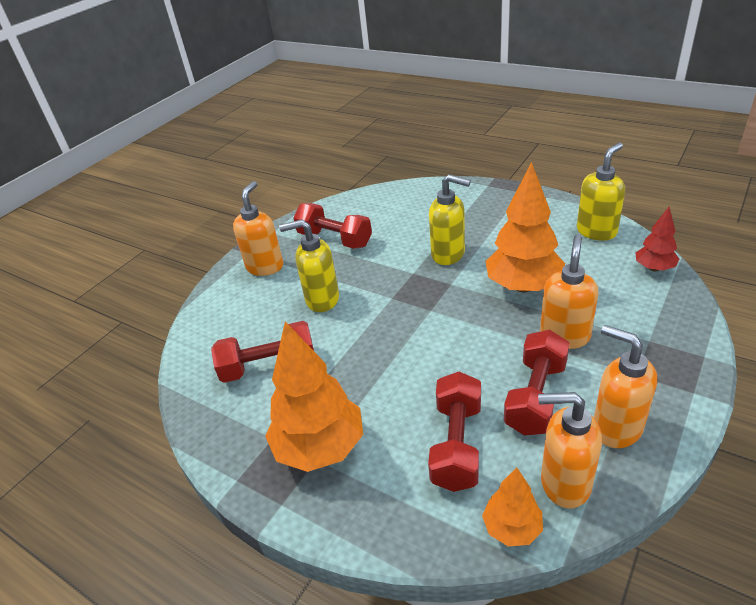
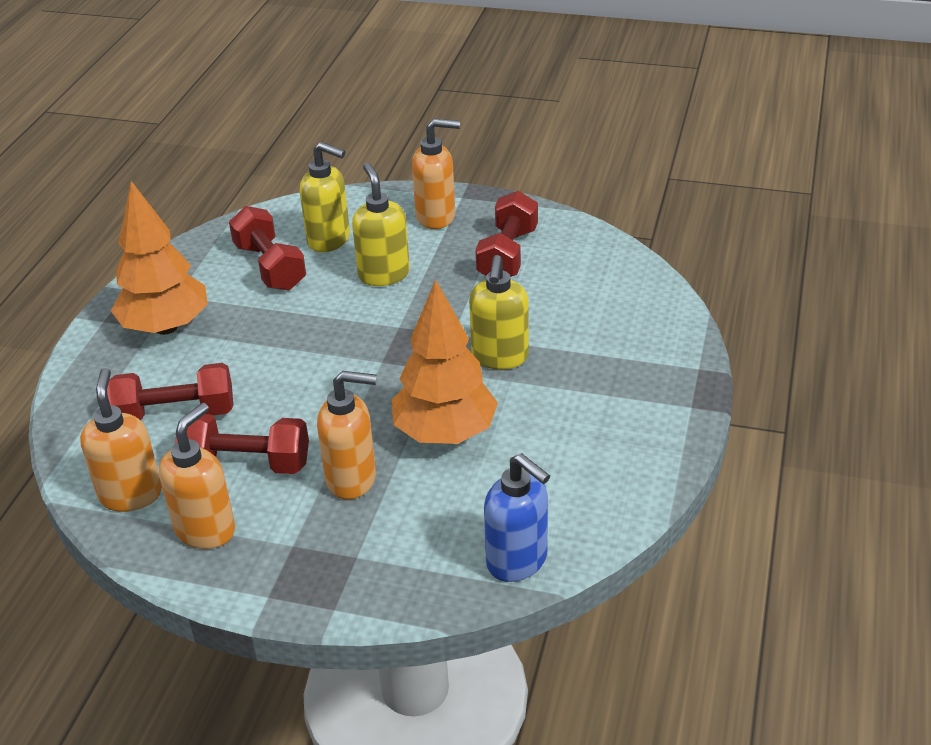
camera: 70 degrees right, 0 degrees up
(512, 528) = (80, 464): orange tree -> none
(596, 231) = (600, 496): yellow soap dispenser -> yellow soap dispenser (329, 240)
(654, 268) = (517, 561): red tree -> blue soap dispenser

